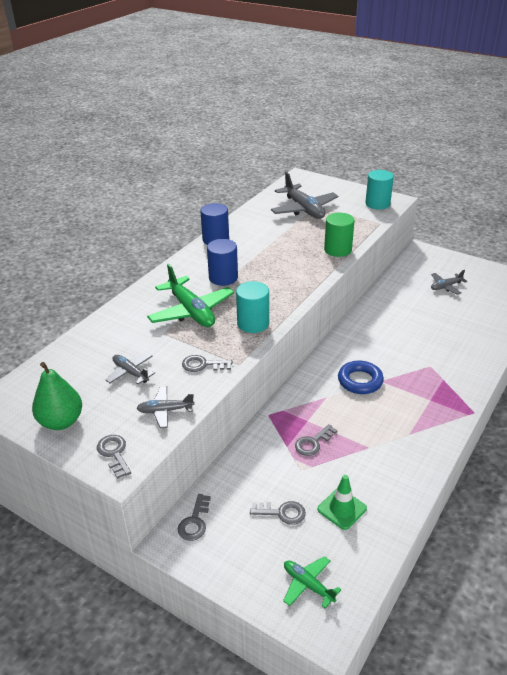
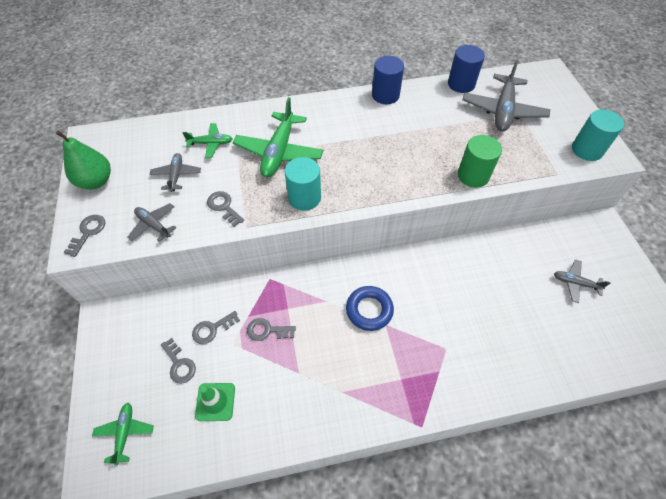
camera: 45 degrees right, 20 degrees up
(126, 338) = (211, 143): none -> green plane
(194, 522) = (129, 317): grey key -> grey key (212, 329)
(223, 278) = (341, 137): blue cylinder -> blue cylinder (461, 84)

